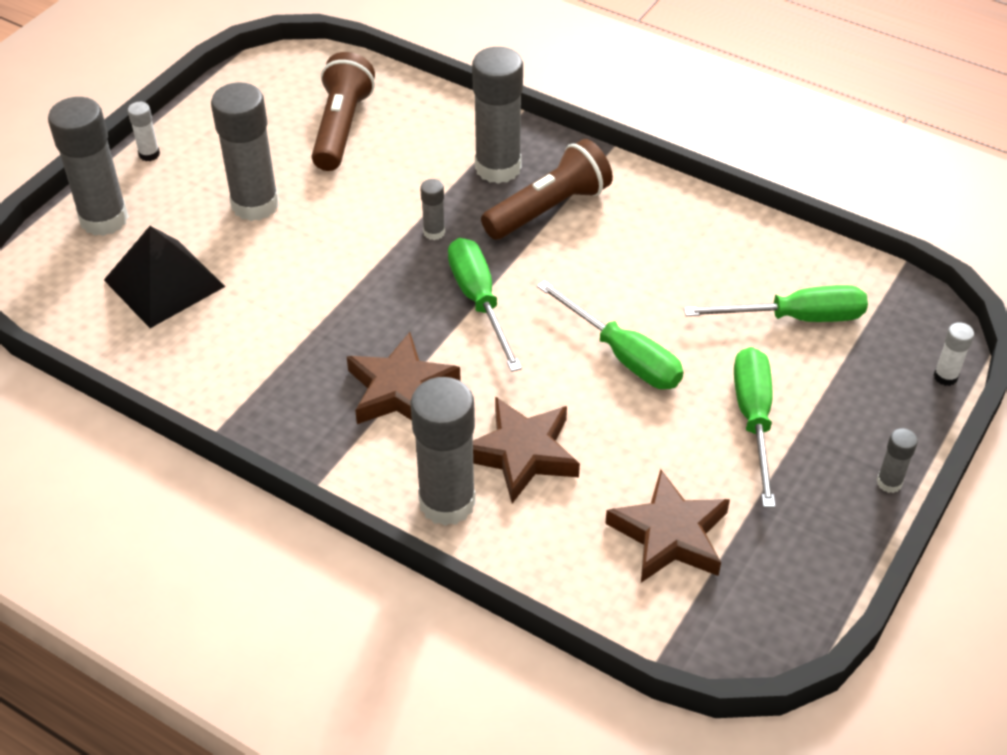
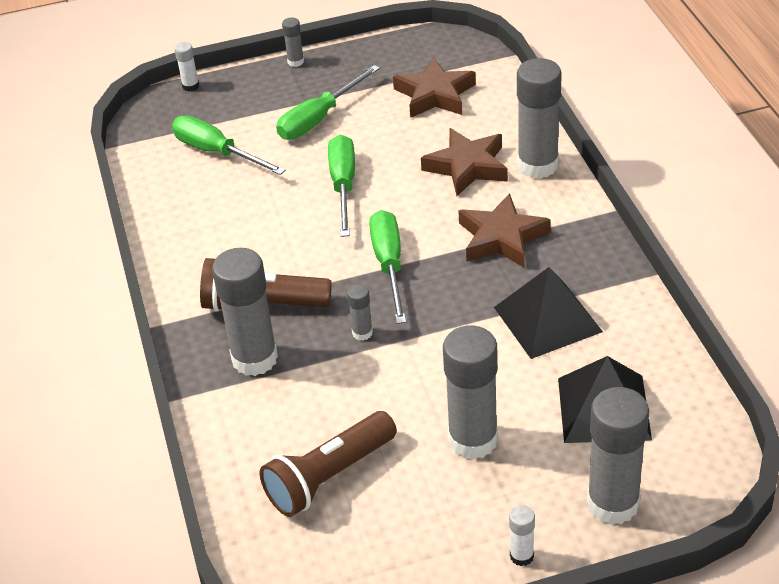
camera: 135 degrees left, 5 degrees down
(279, 332) = (548, 319): none -> black pyramid
(479, 301) = (389, 265): green screwdriver -> green screwdriver turned 150 degrees clockwise

